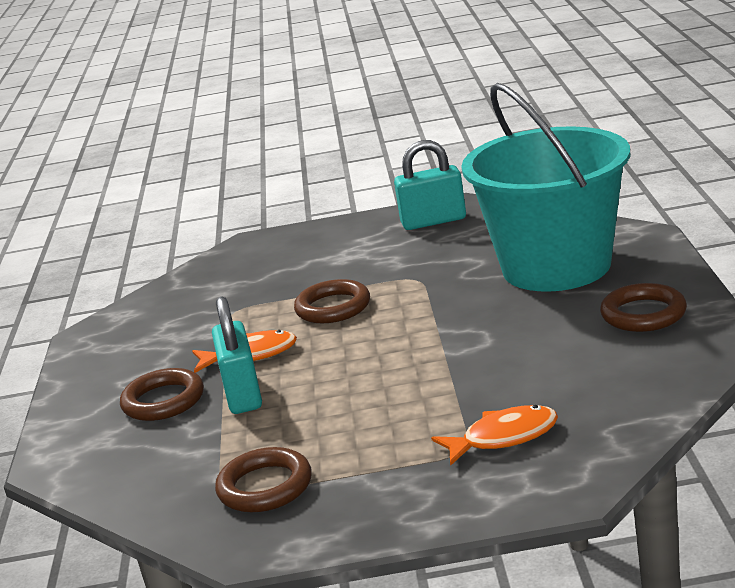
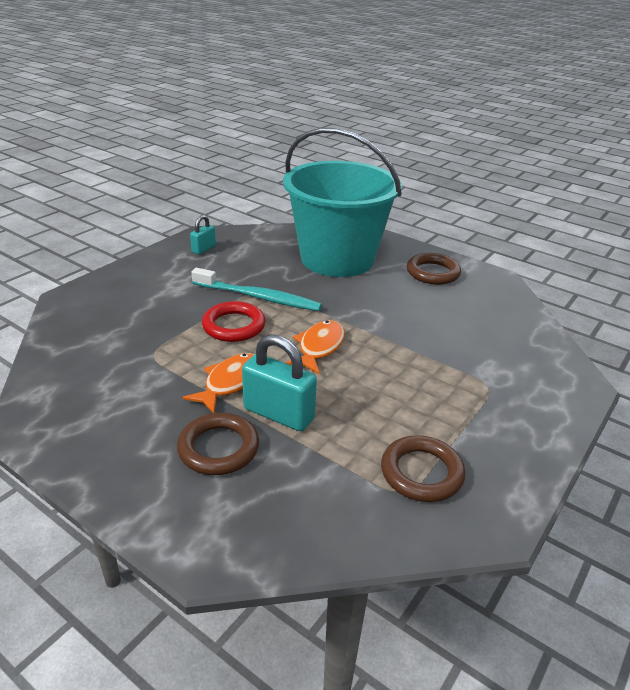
camera: 55 degrees left, 10 degrees up
(333, 307) = (234, 326): brown ring -> red ring
(401, 286) = (258, 297): none -> turquoise toothbrush
(433, 221) = (203, 249): turquoise padlock -> turquoise padlock, size x0.55
(504, 438) = (495, 369): orange fish -> orange fish (319, 347)

